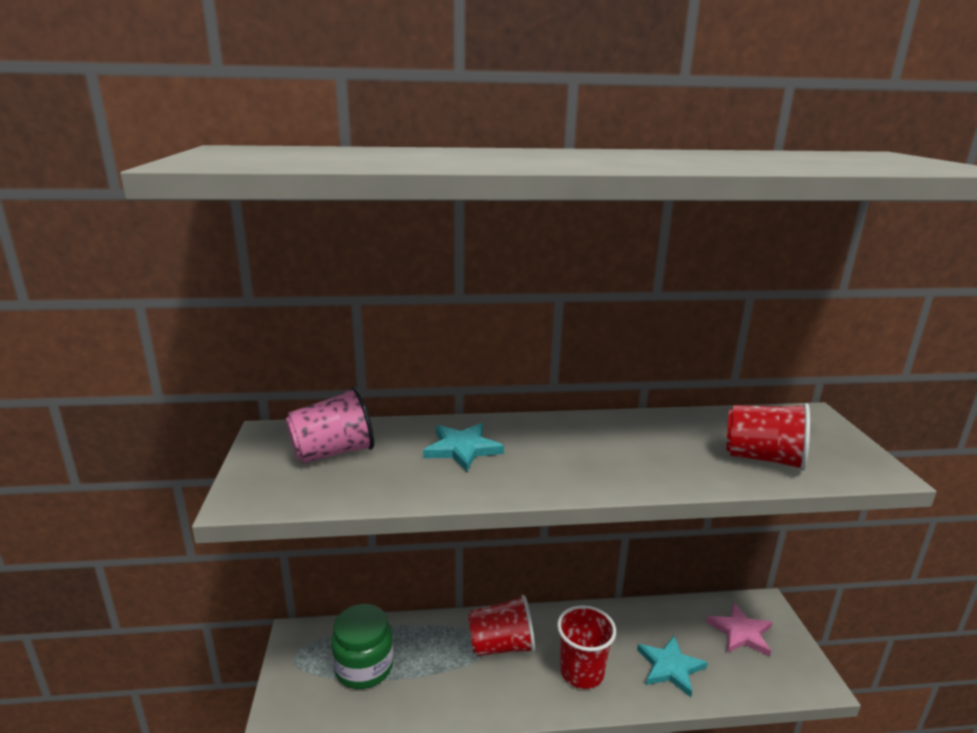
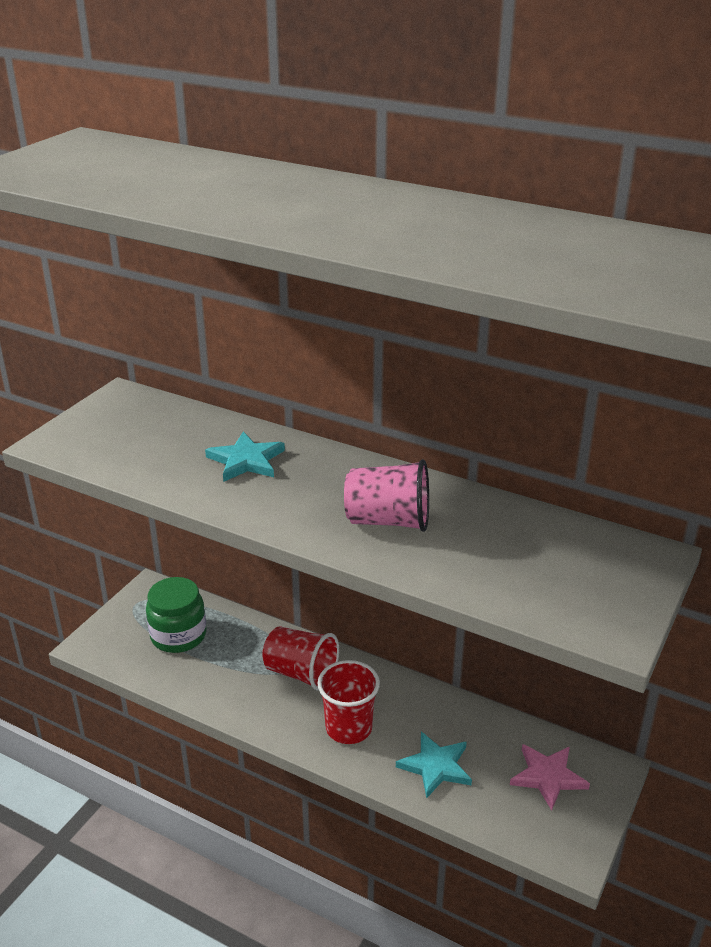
camera: 35 degrees right, 10 degrees up
(333, 453) = (146, 428): pink cup -> pink cup (388, 521)
(763, 459) = (508, 573): red cup -> none

